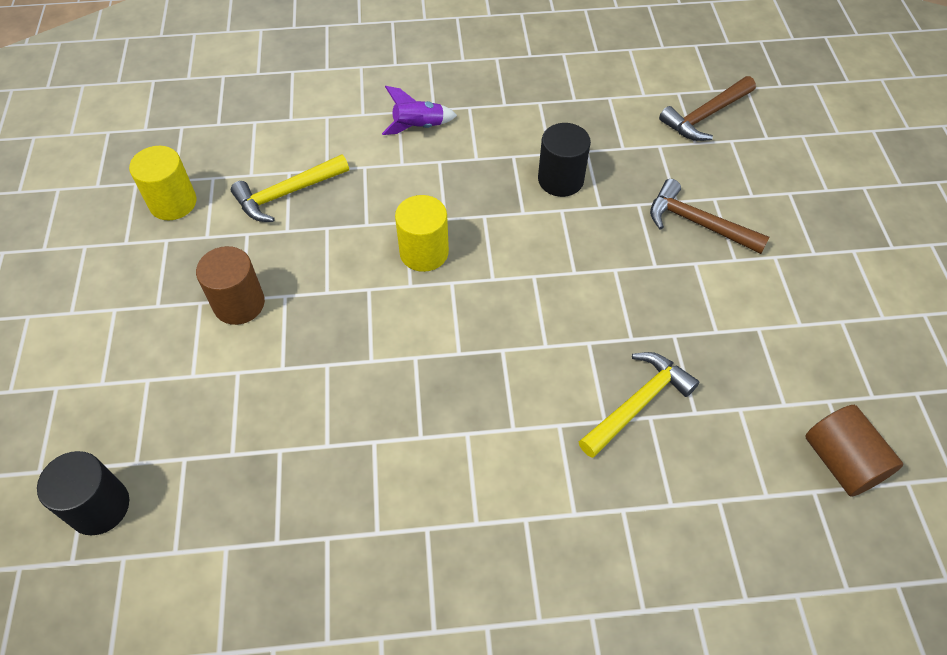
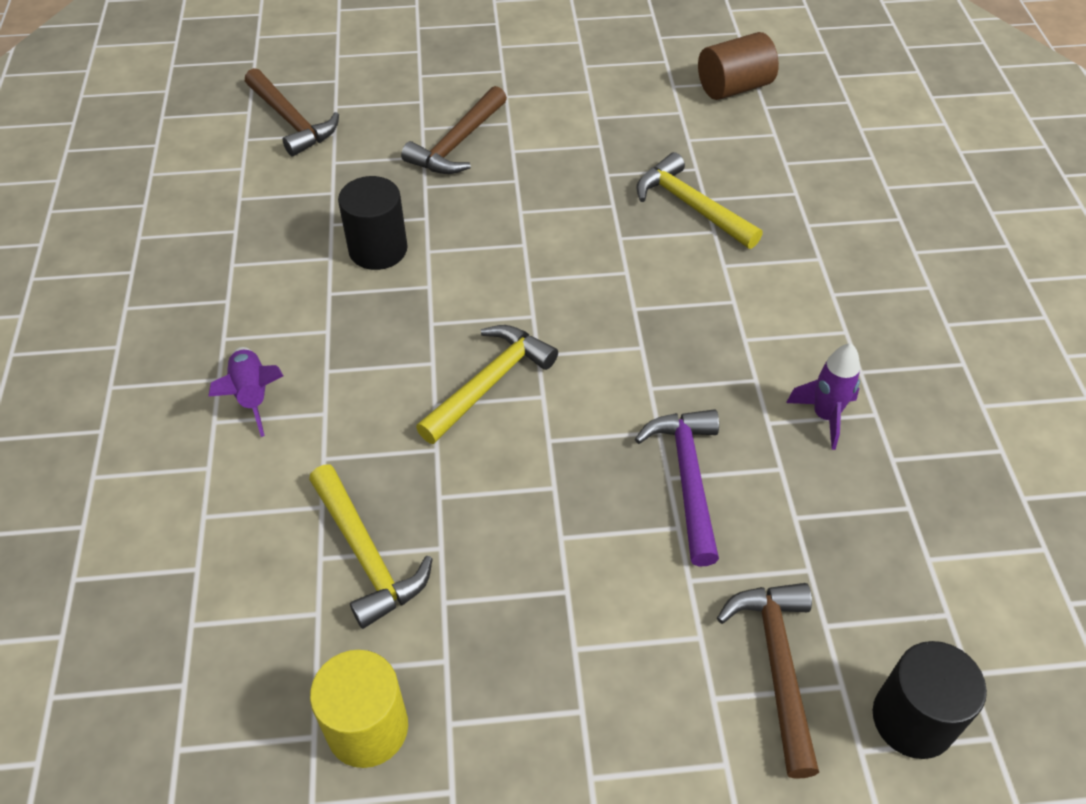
camera: 90 degrees left, 5 degrees down
(160, 421) = (777, 666): none -> brown hammer
(239, 304) = (576, 594): brown cylinder -> none
(324, 377) = (687, 479): none -> purple hammer
(377, 488) = (824, 416): none -> purple rocket
(424, 252) = (489, 383): yellow cylinder -> yellow hammer

